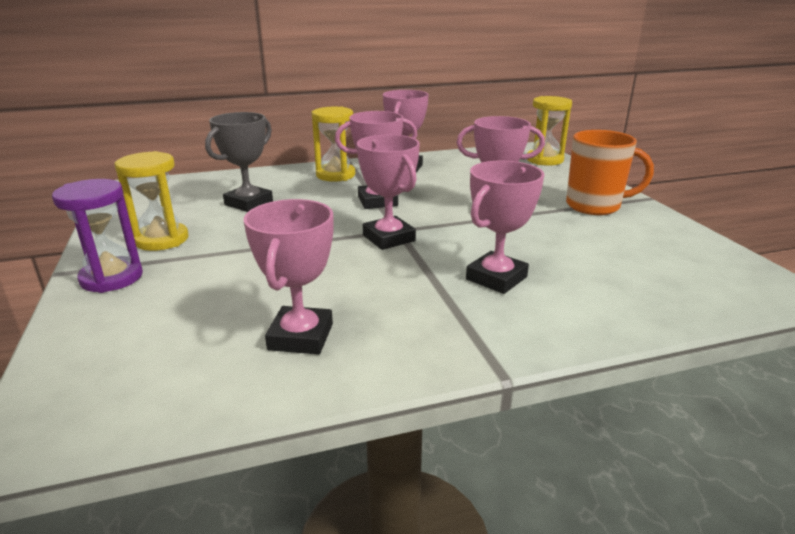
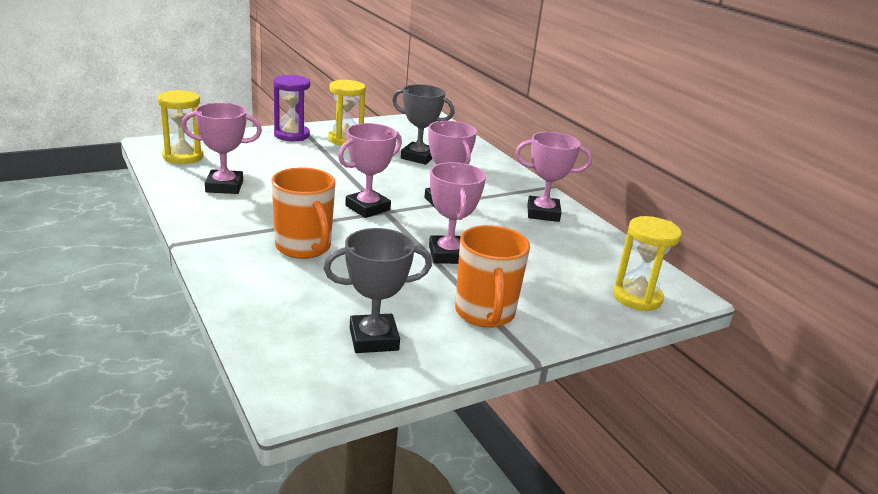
camera: 75 degrees right, 0 degrees up
(335, 175) = (501, 183): yellow hourglass -> yellow hourglass (183, 157)
(496, 278) = (304, 248): pink trophy -> orange mug
(665, 251) = (373, 339): none -> grey trophy

